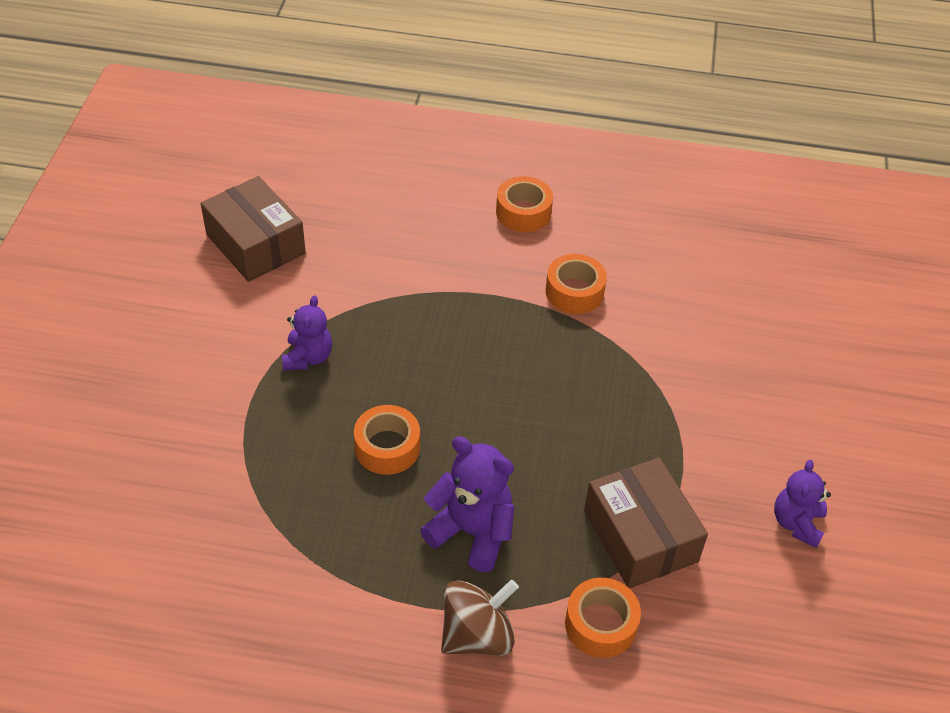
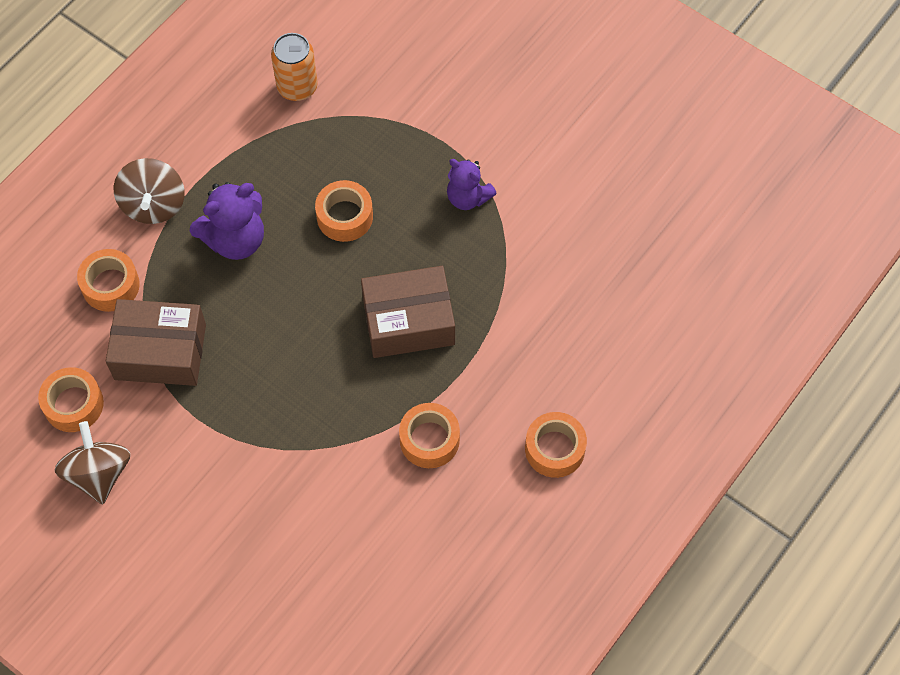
camera: 120 degrees right, 15 degrees up
(242, 566) = (297, 87): none -> orange can
(255, 244) = (623, 206): brown box -> brown box (408, 321)
(750, 585) = (73, 404): none -> orange tape
(797, 523) = (98, 473): purple teddy bear -> brown spinning top

